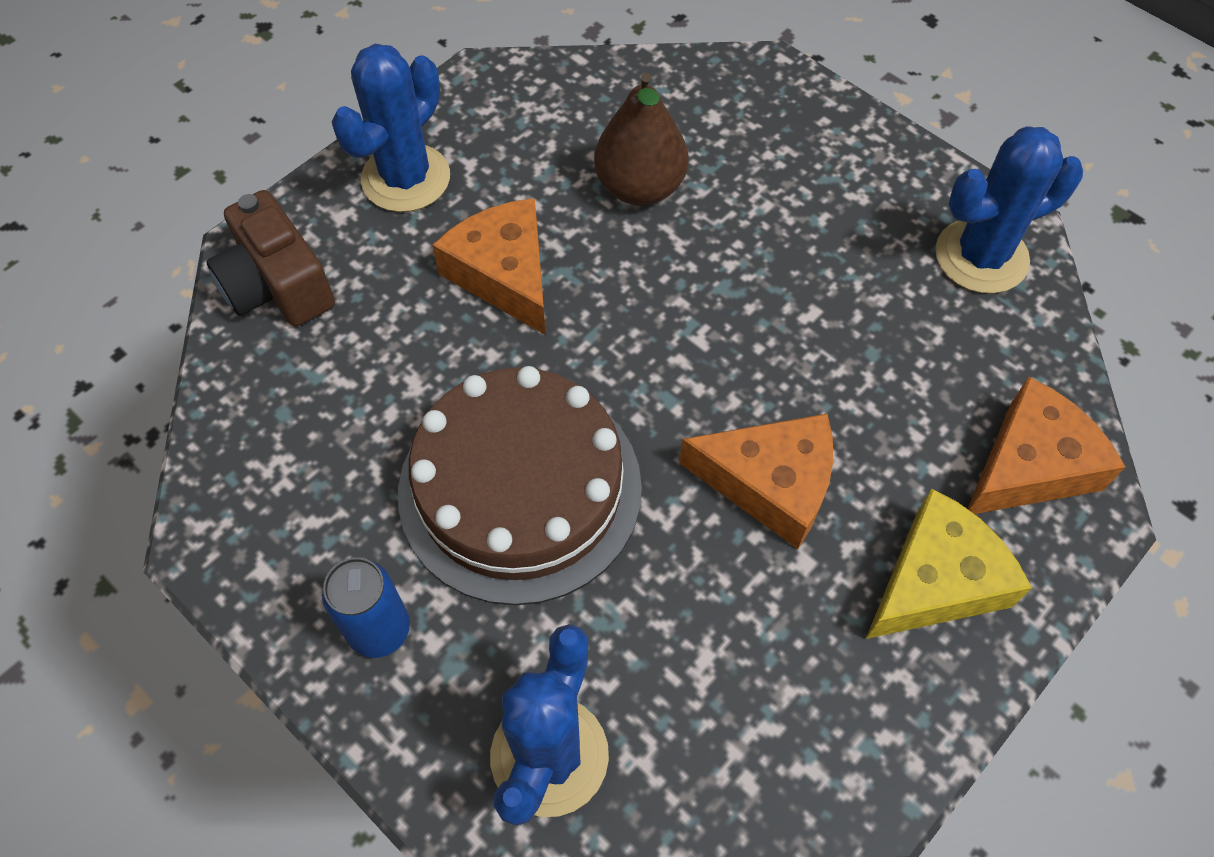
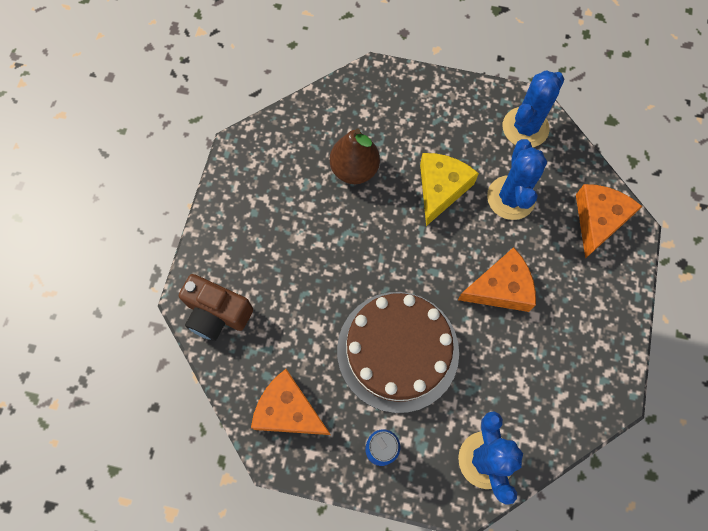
camera: 30 degrees left, 10 degrees up
(406, 178) = (239, 223): blue cactus -> blue cactus (511, 198)
(504, 274) = (321, 249): orange cheese -> orange cheese (288, 410)
(936, 580) = (590, 294): yellow cheese -> yellow cheese (441, 189)

